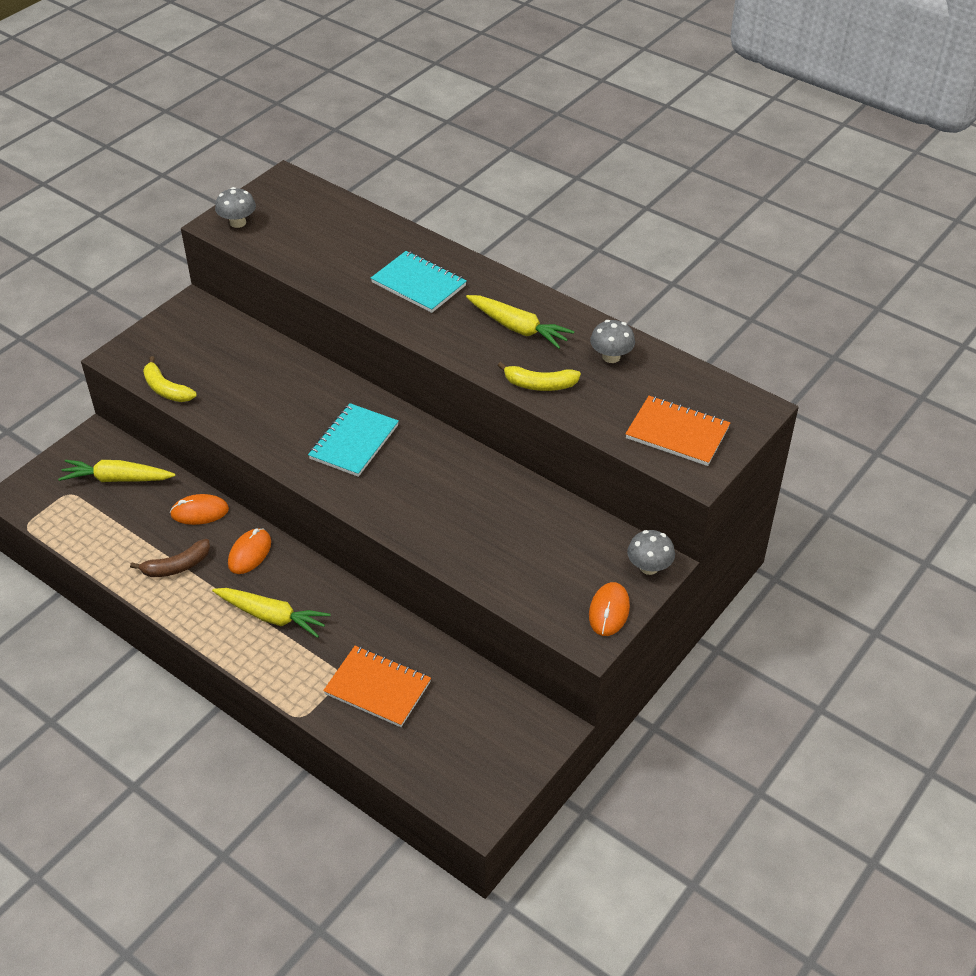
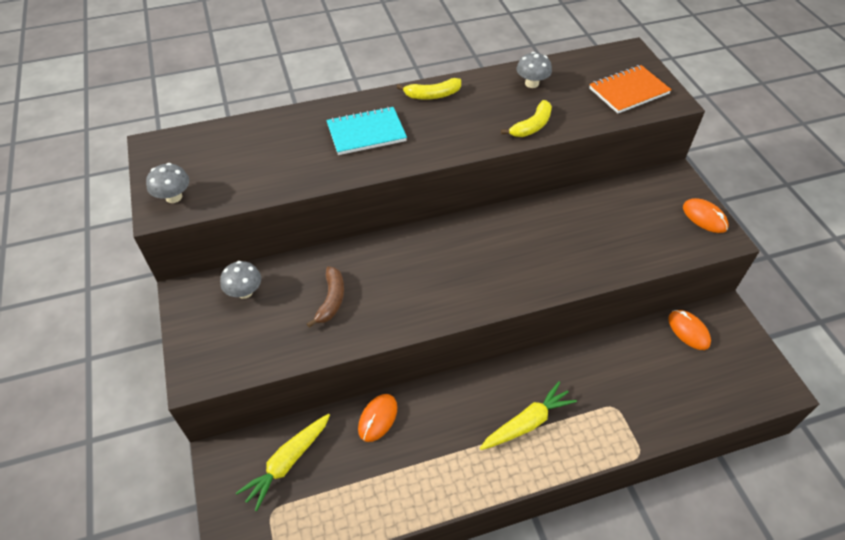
camera: 55 degrees left, 5 degrees up
(166, 389) = (272, 360): yellow banana -> yellow banana (432, 95)
(177, 566) = (426, 464): brown banana -> brown banana (331, 300)
(250, 553) = (450, 405): orange mouse -> orange mouse (688, 331)
(354, 442) = (444, 268): turquoise notebook -> none
(378, 688) = (639, 390): orange notebook -> none
(518, 328) = (463, 109): yellow carrot -> none
(649, 567) = (676, 181): grey mushroom -> grey mushroom (244, 292)

